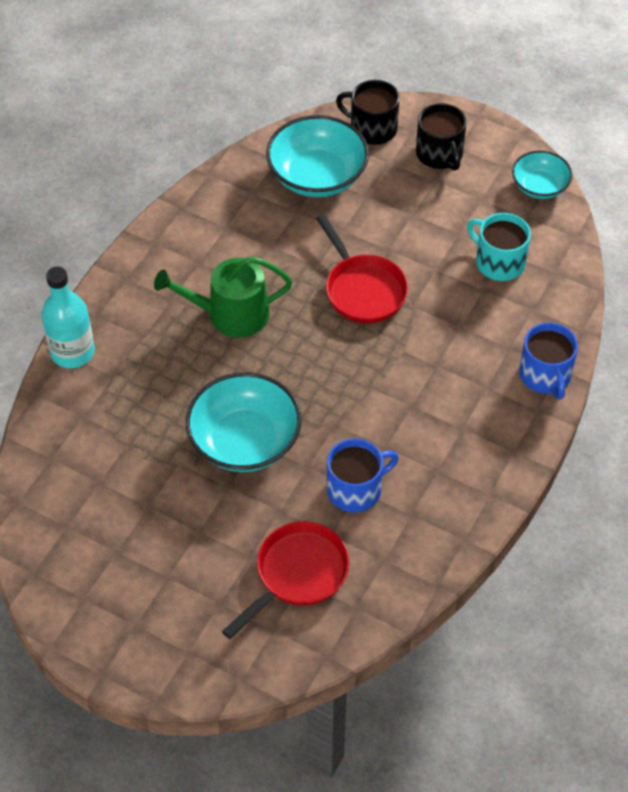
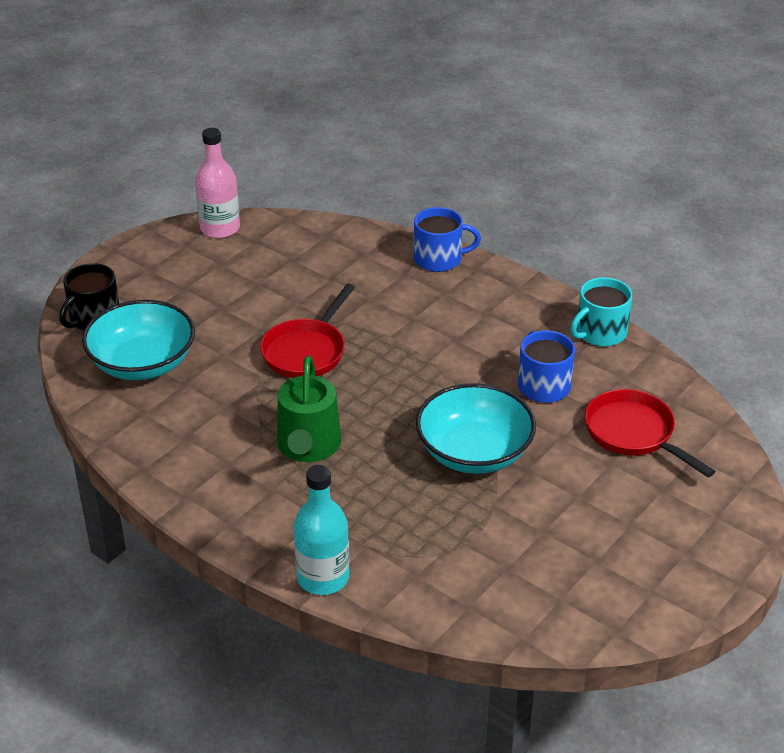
camera: 80 degrees left, 15 degrees down
(363, 290) = (306, 351): red pan -> red pan turned 135 degrees clockwise
(439, 154) = (151, 280): black mug -> none
(499, 262) = (301, 265): turquoise mug -> turquoise mug (600, 332)
(539, 186) = (220, 228): turquoise bowl -> pink bottle

